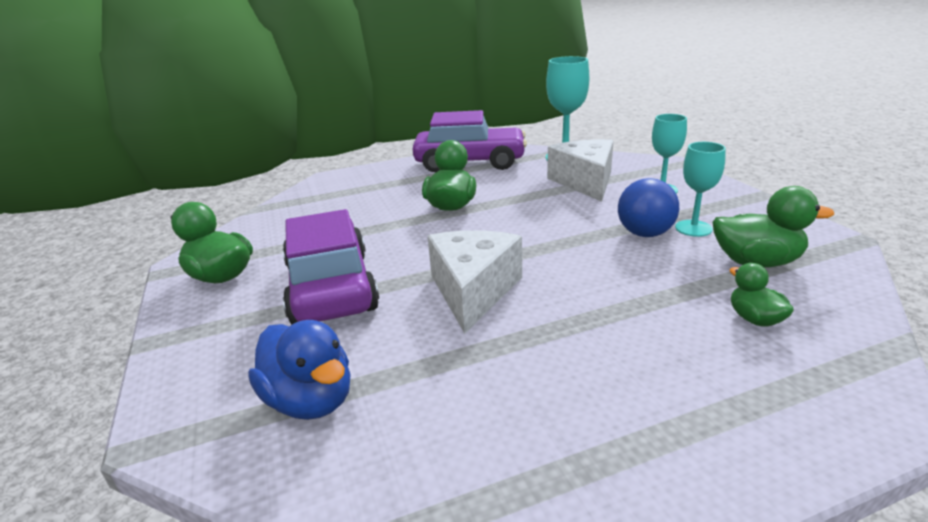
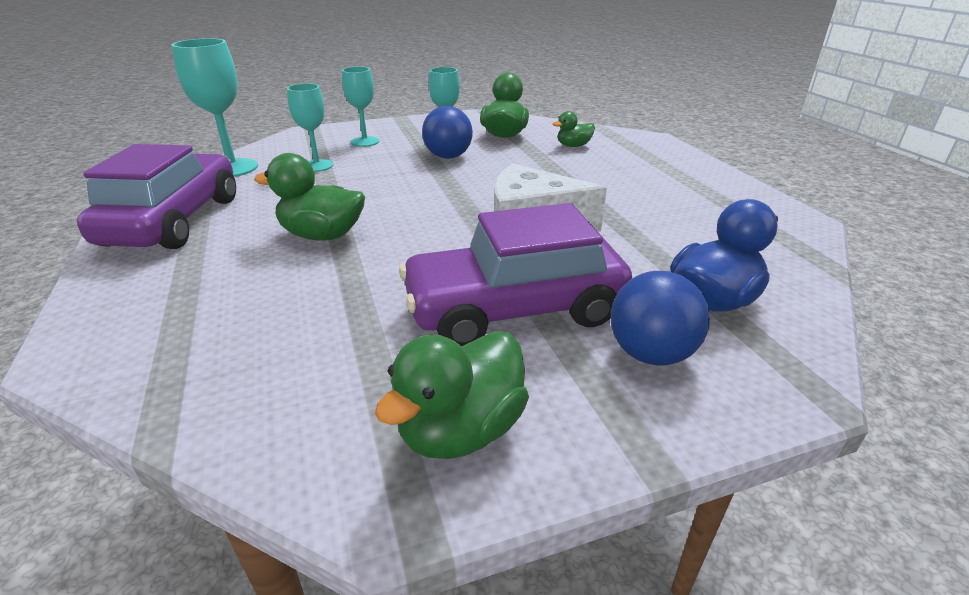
camera: 90 degrees left, 5 degrees up
(249, 350) = (650, 354): none -> blue ball
(585, 182) = (317, 166): white cheese -> turquoise goblet

